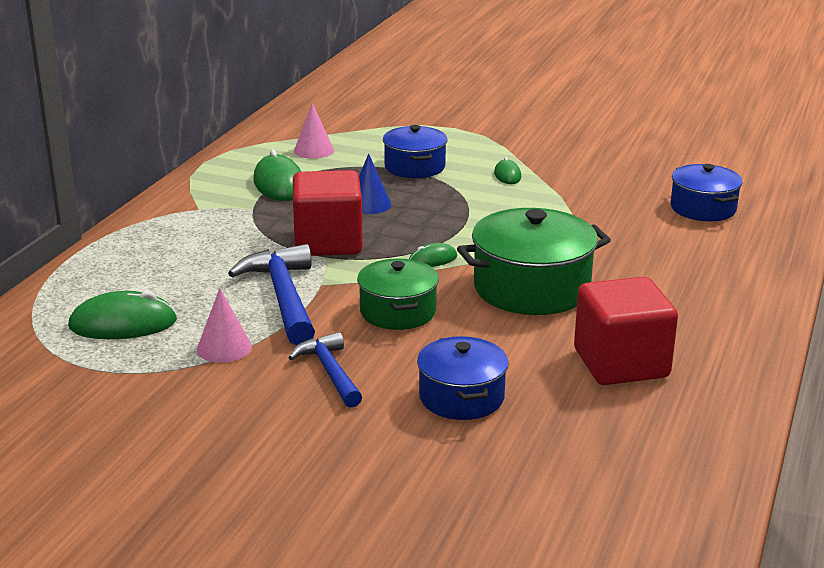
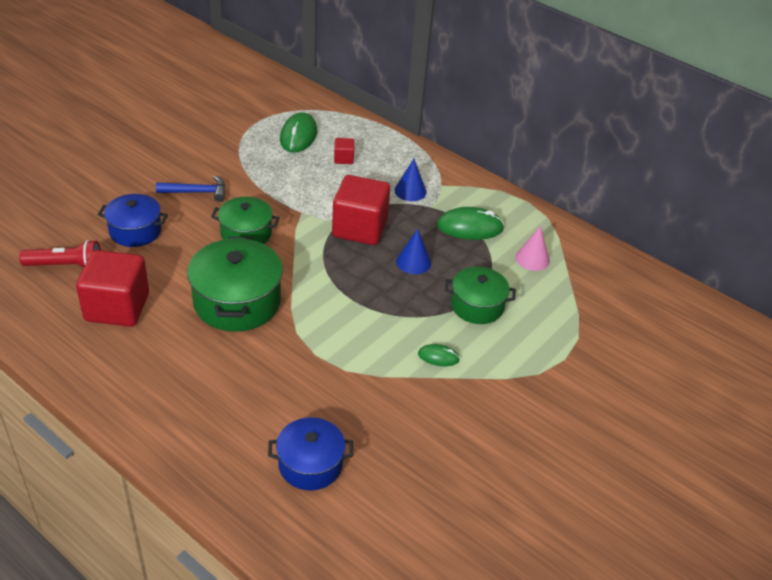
camera: 105 degrees right, 15 degrees up
(171, 278) = (343, 159): none -> red cube
(224, 348) = (249, 163): pink cone -> none
(225, 224) = (410, 191): none -> blue cone
(283, 297) = (294, 194): blue hammer -> none
(415, 167) = (477, 306): blue pot -> green pot
(432, 259) = (307, 268): green mouse -> none
(585, 431) = (66, 265): none -> red flashlight

